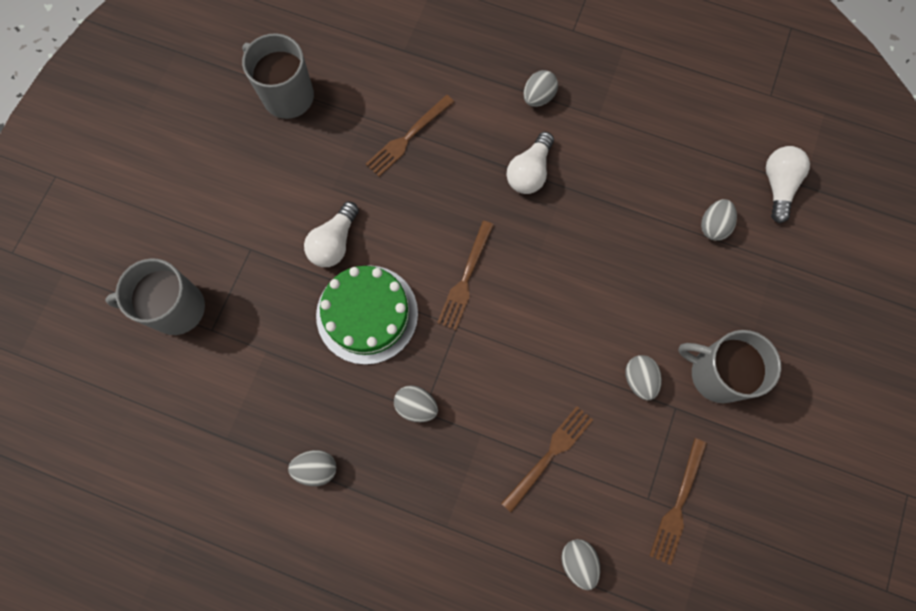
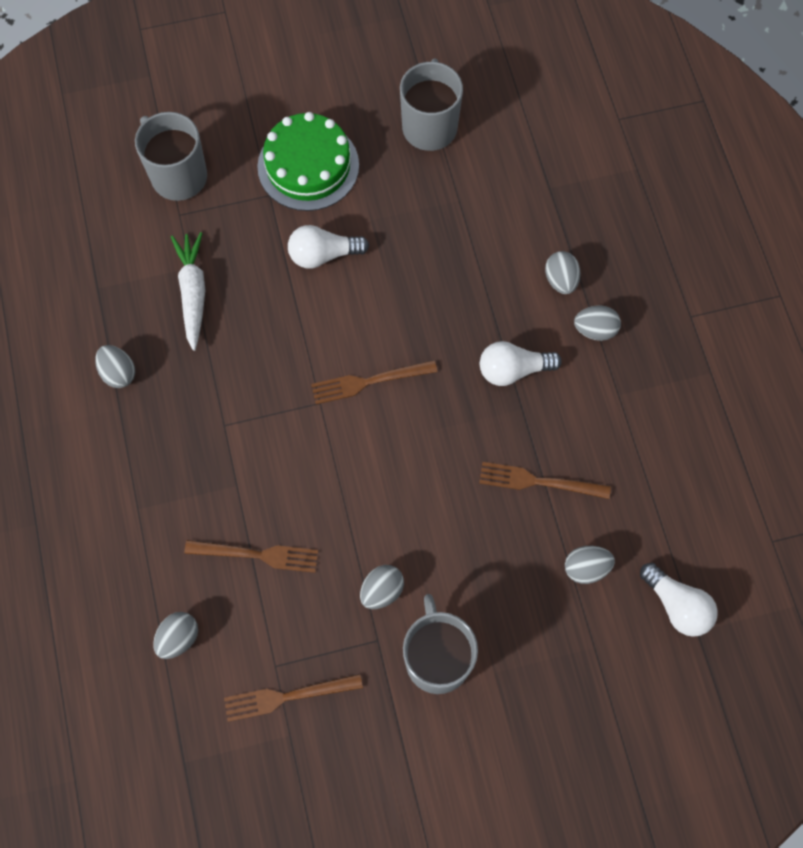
camera: 55 degrees right, 5 degrees down
(290, 363) = (193, 293): none -> white carrot
(367, 314) = (278, 323): green cake -> green cake (308, 166)
(408, 138) = (466, 247): brown fork -> brown fork (538, 481)
(416, 406) = (225, 416): grey egg -> grey egg (561, 280)
(778, 186) = (677, 605): white light bulb -> white light bulb turned 75 degrees clockwise

